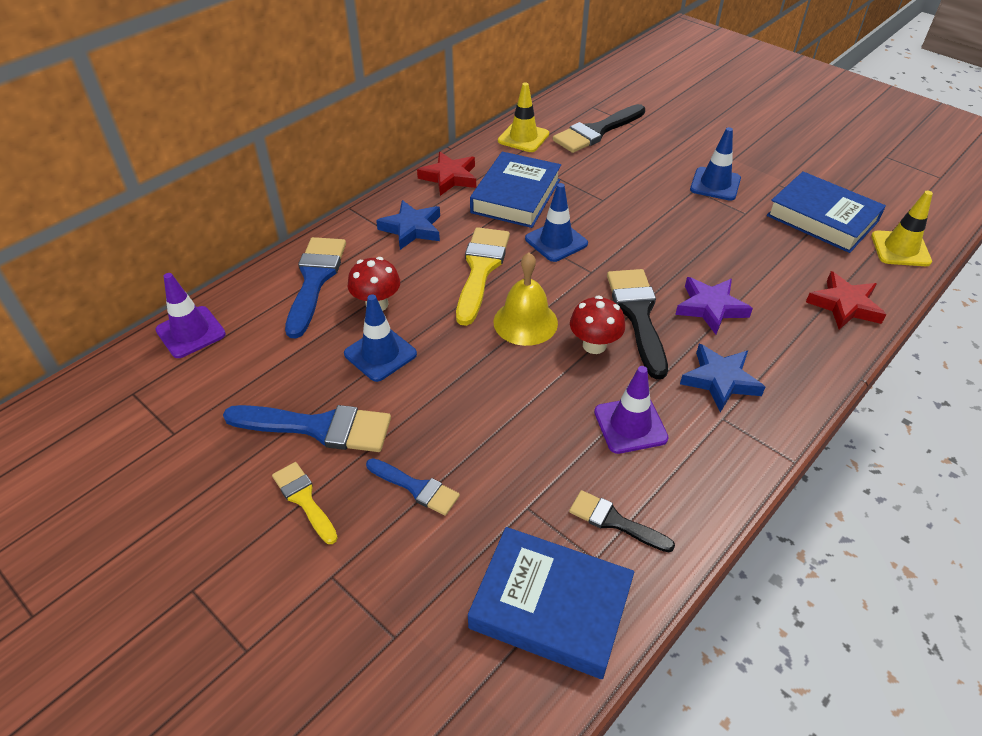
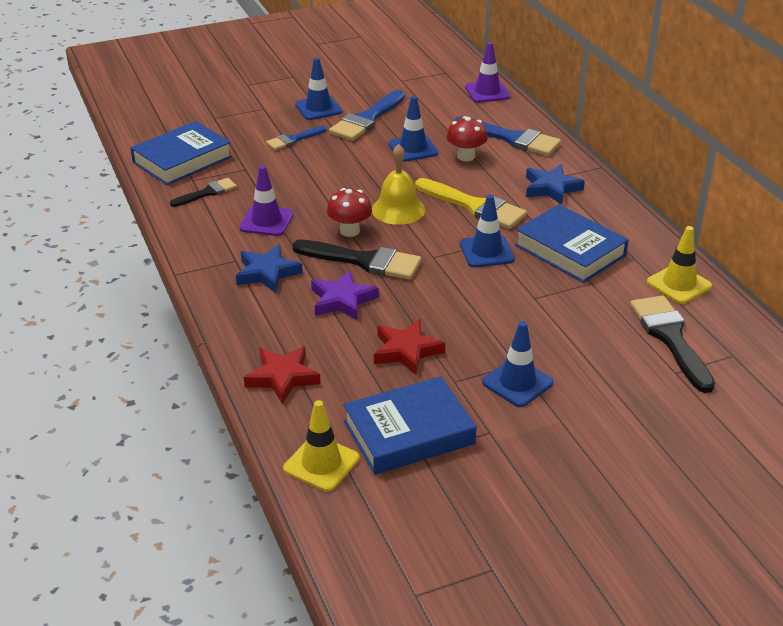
camera: 115 degrees right, 10 degrees down
(304, 499) = (318, 108): yellow brush -> blue traffic cone
(449, 177) = (622, 223): red star -> red star (406, 351)

